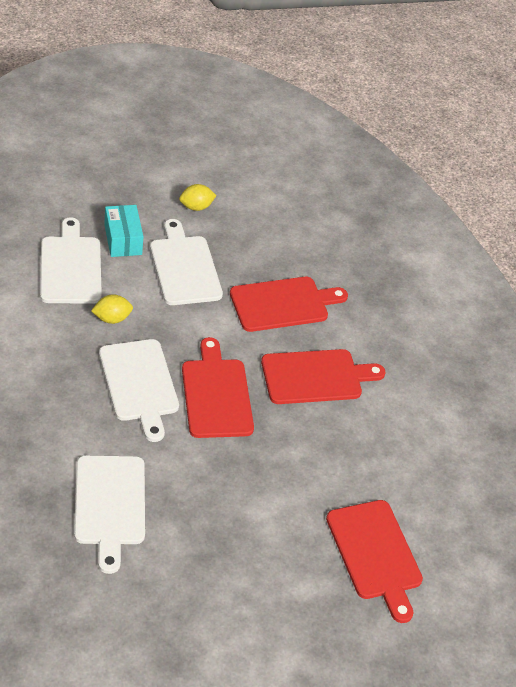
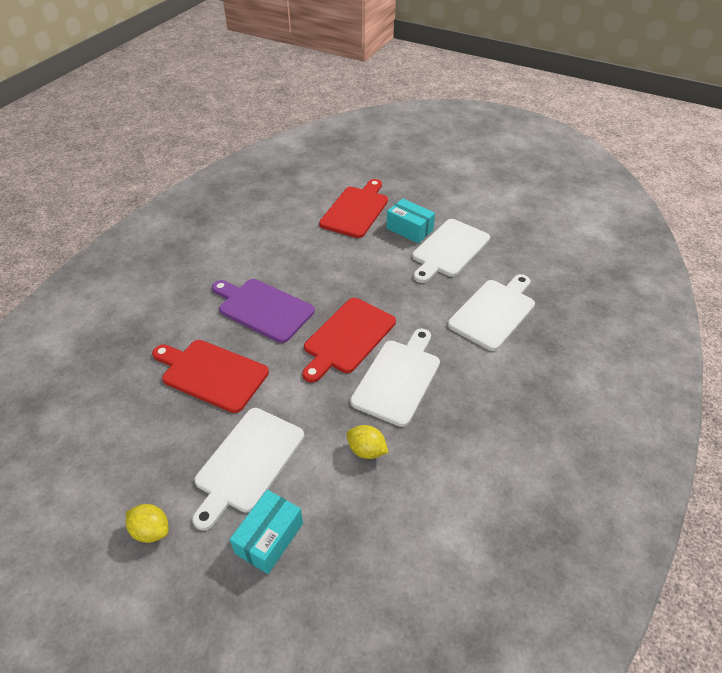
camera: 130 degrees left, 0 degrees up
(70, 267) = (354, 538): white cutting board -> white cutting board (449, 250)
(290, 564) = (409, 229): none -> turquoise box
(316, 377) = (263, 309): red cutting board -> purple cutting board

